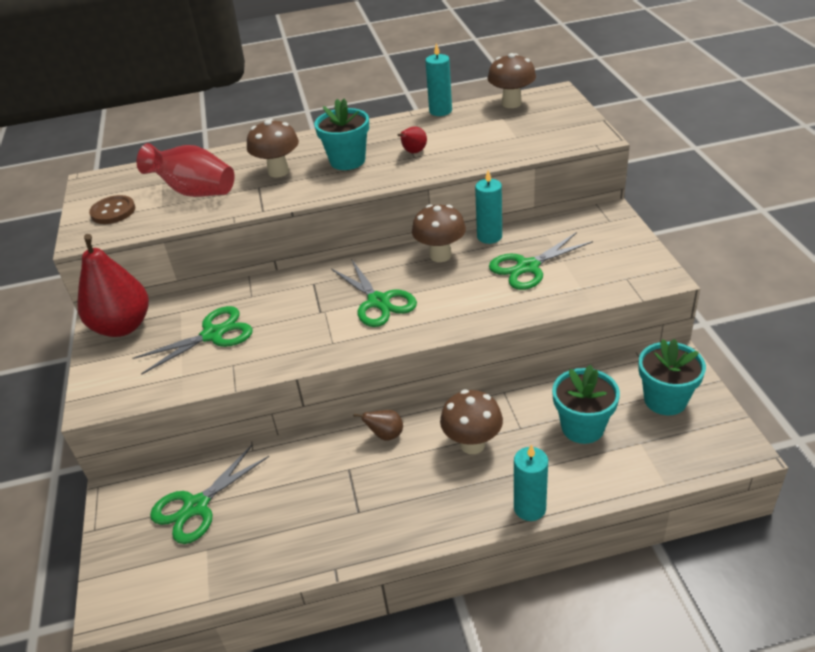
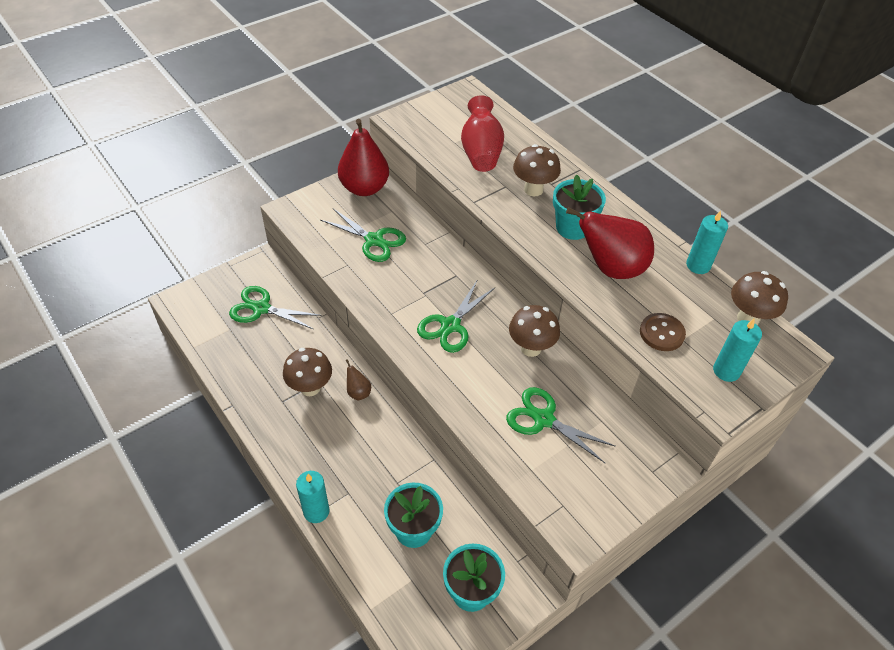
camera: 60 degrees right, 10 degrees up
(113, 211) = (435, 120): brown button -> brown button (661, 333)
(413, 152) = (611, 268): red pear -> red pear, size x2.31
(472, 444) = (368, 453): brown mushroom -> brown mushroom (310, 388)
(489, 236) = (576, 377): turquoise candle -> turquoise candle (726, 371)

